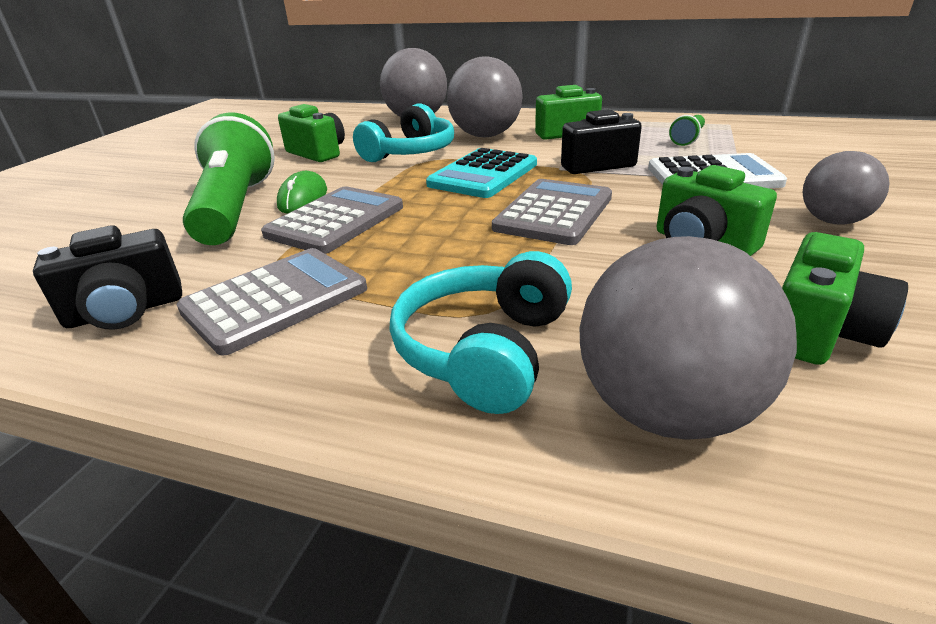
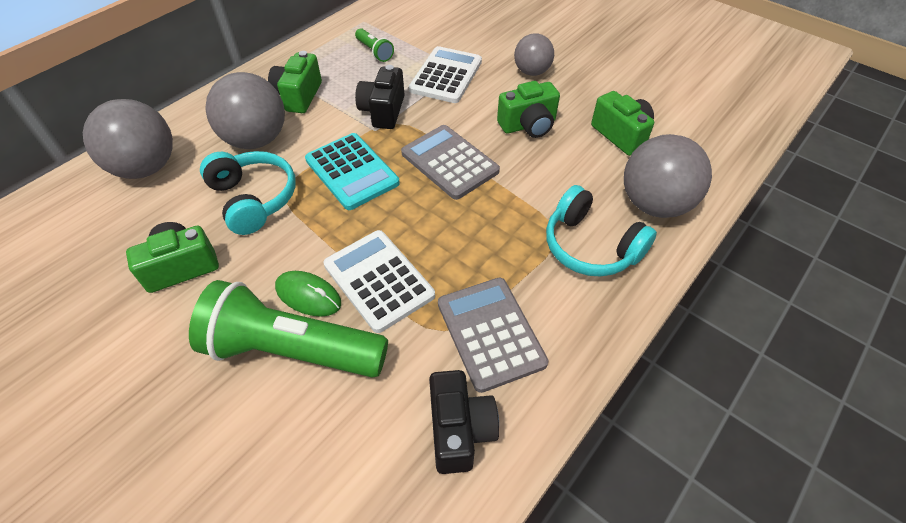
camera: 70 degrees left, 20 degrees up
(335, 221) = (378, 280): grey calculator -> white calculator

